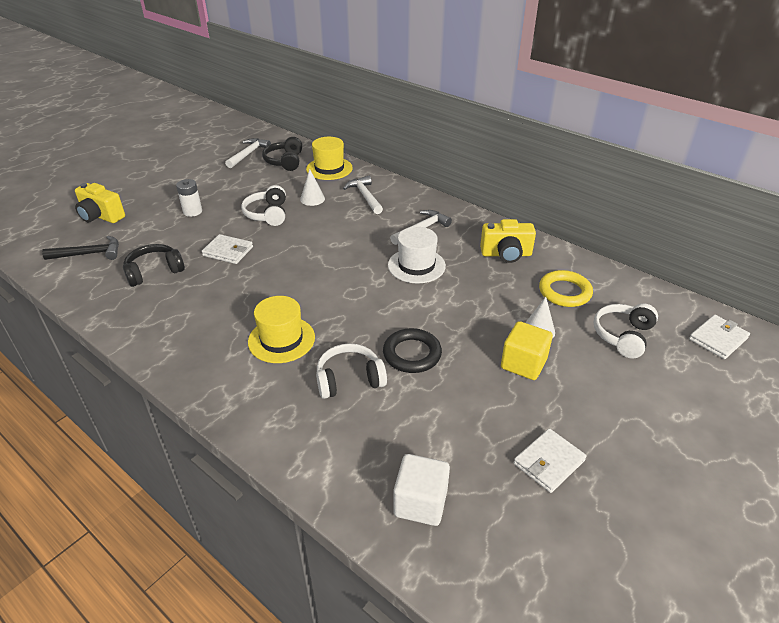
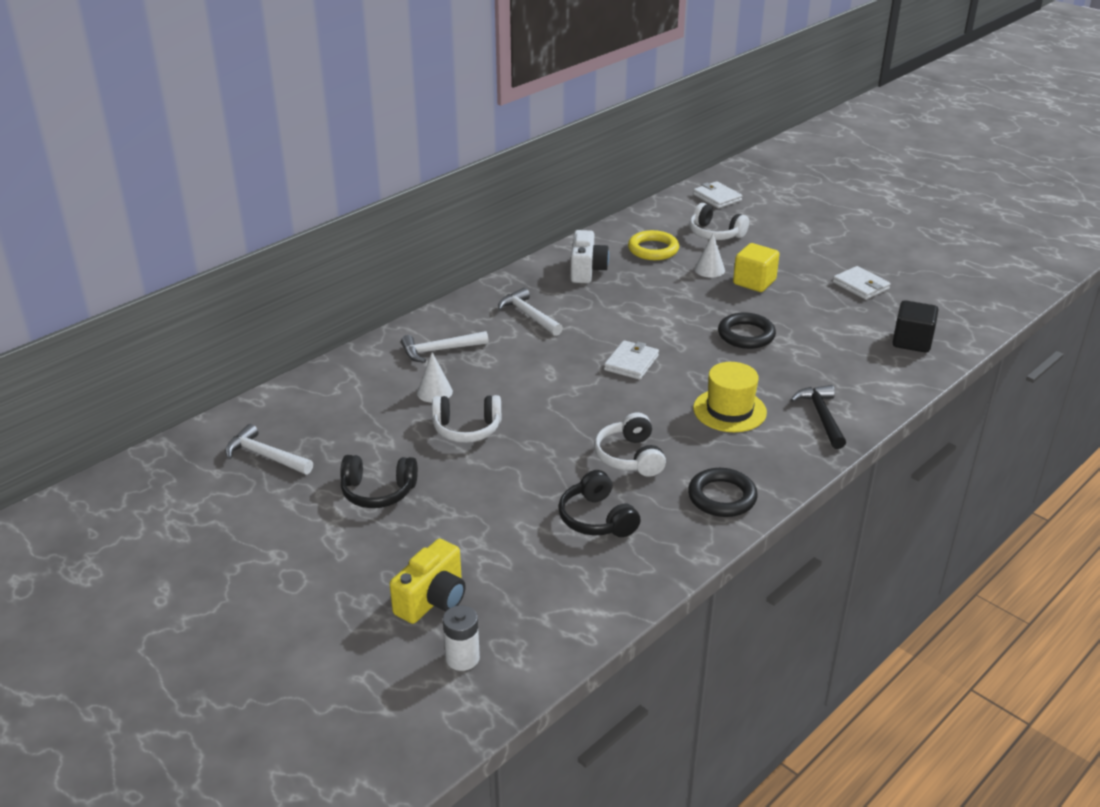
camera: 85 degrees left, 5 degrees down
(89, 254) = (544, 592): black hammer -> black hammer (821, 416)
(161, 332) = (722, 497): none -> black ring
(192, 211) = (442, 500): white battery -> white battery (462, 658)
(228, 251) = (556, 458): white wallet -> white wallet (631, 363)
(285, 161) = (309, 418): black headphones -> black headphones (378, 492)
(329, 168) = (349, 377): yellow hat -> none
(349, 379) = (784, 370): white headphones -> white headphones (630, 457)
(416, 265) = (602, 323): white hat -> none
(420, 502) = (912, 341): white cube -> black cube
(506, 254) = (587, 270): yellow camera -> white camera

